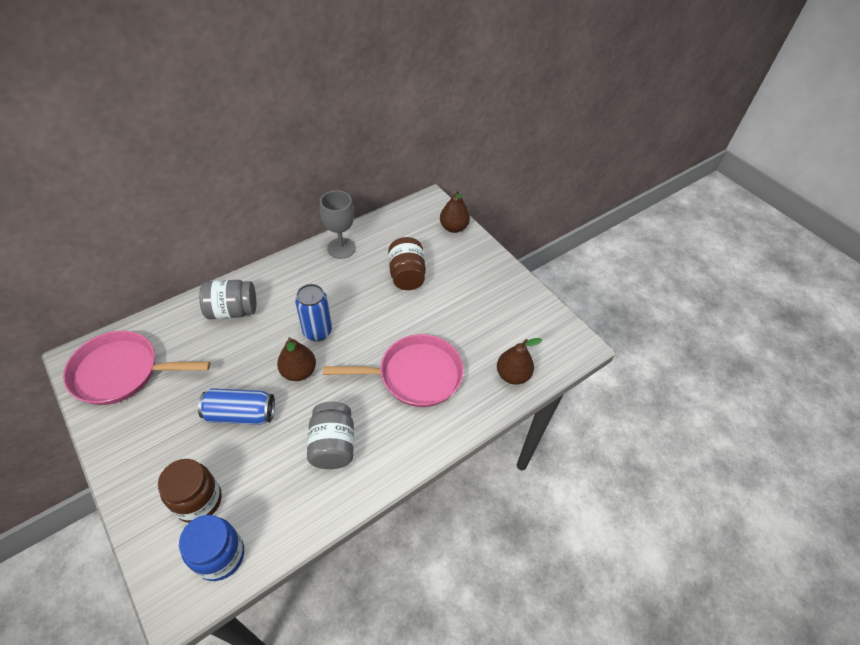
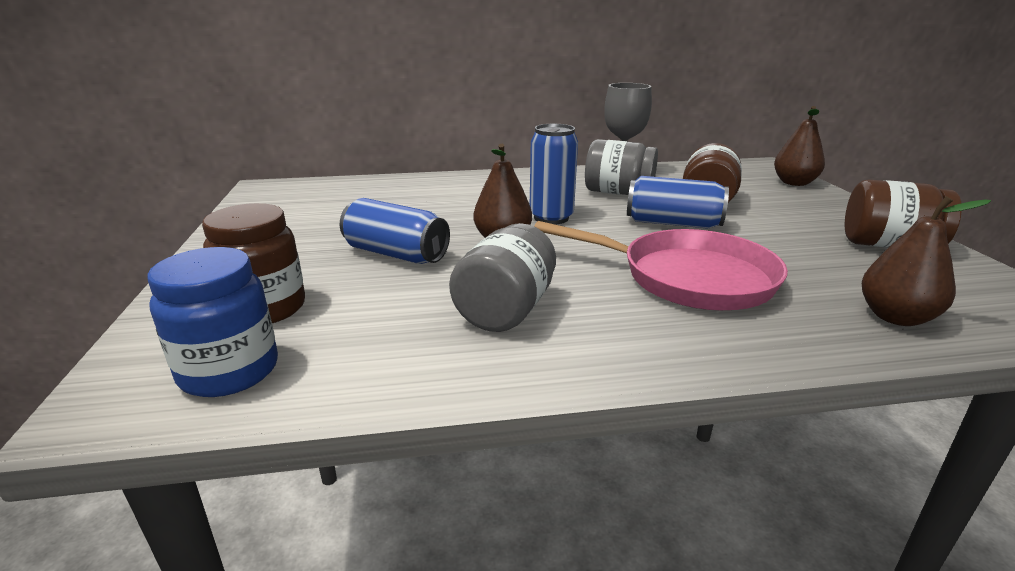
camera: 30 degrees right, 25 degrees down
(122, 372) = (297, 201): pink pan -> none
(232, 311) = (455, 189): grey jar -> grey jar (618, 192)
(393, 312) = (673, 223): none -> blue can
(508, 299) = (888, 245): none -> brown jar

